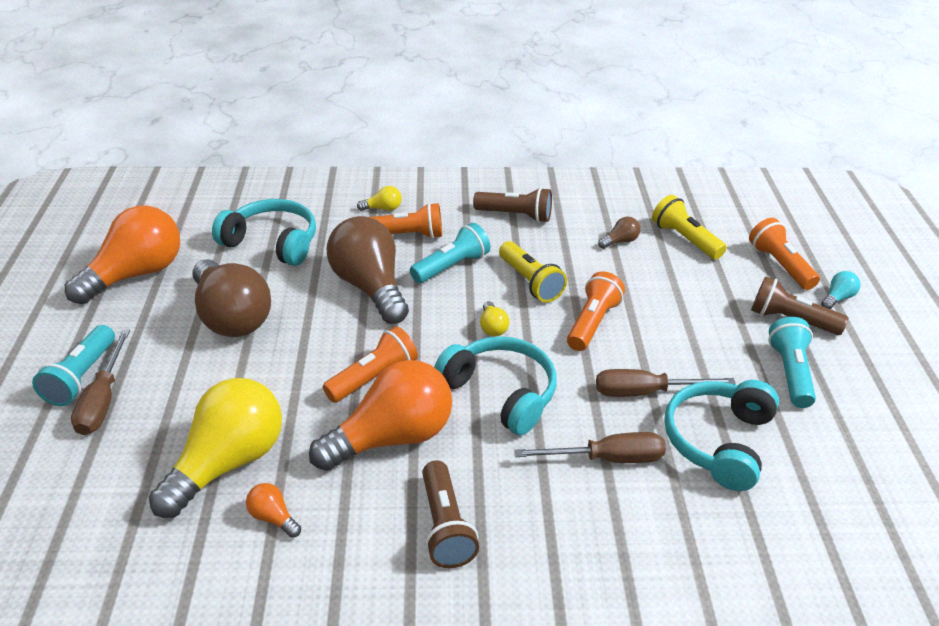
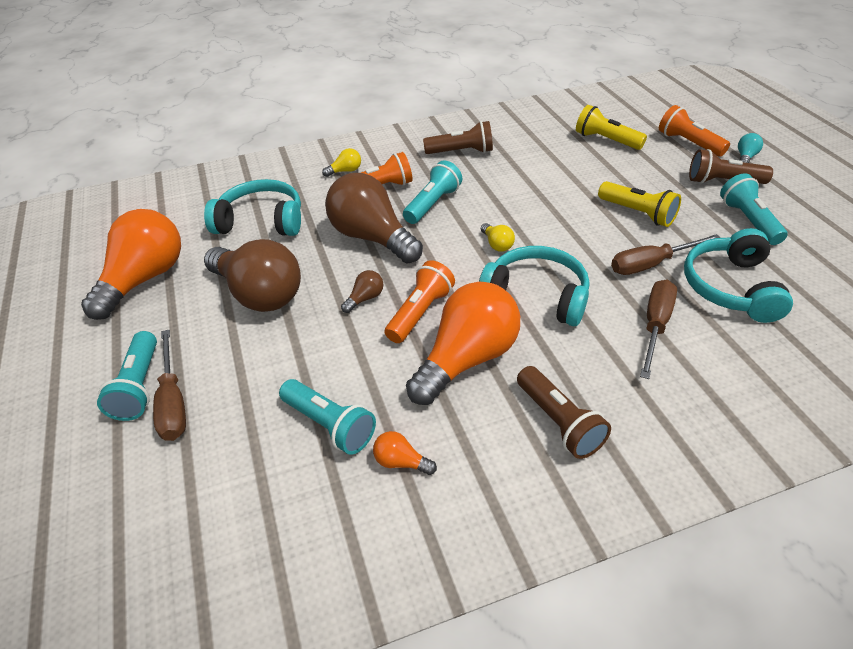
camera: 15 degrees left, 5 degrees up
(228, 463) = (329, 425): yellow light bulb -> turquoise flashlight
(530, 282) = (505, 201): yellow flashlight -> yellow flashlight (637, 213)
(592, 323) = (575, 221): orange flashlight -> none
(607, 459) = (655, 325): brown screwdriver -> brown screwdriver turned 45 degrees counterclockwise
(620, 241) = (557, 153): brown light bulb -> brown light bulb (365, 298)

